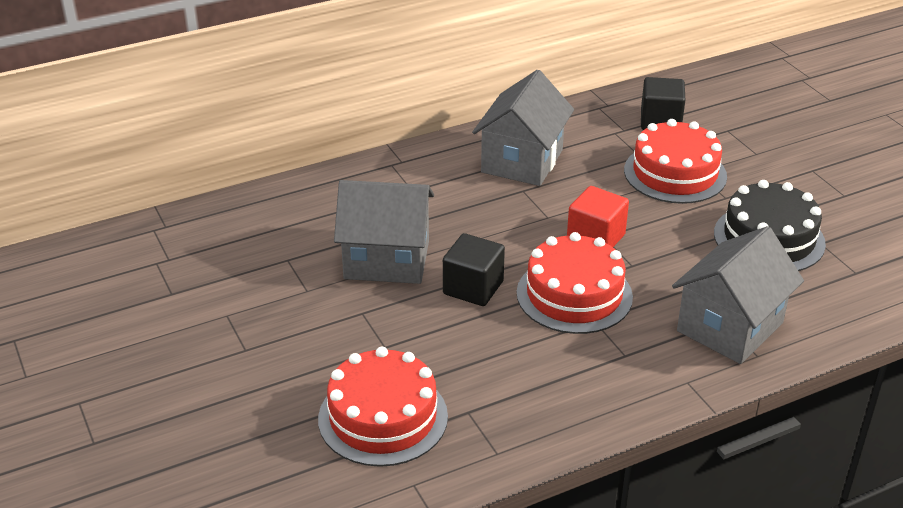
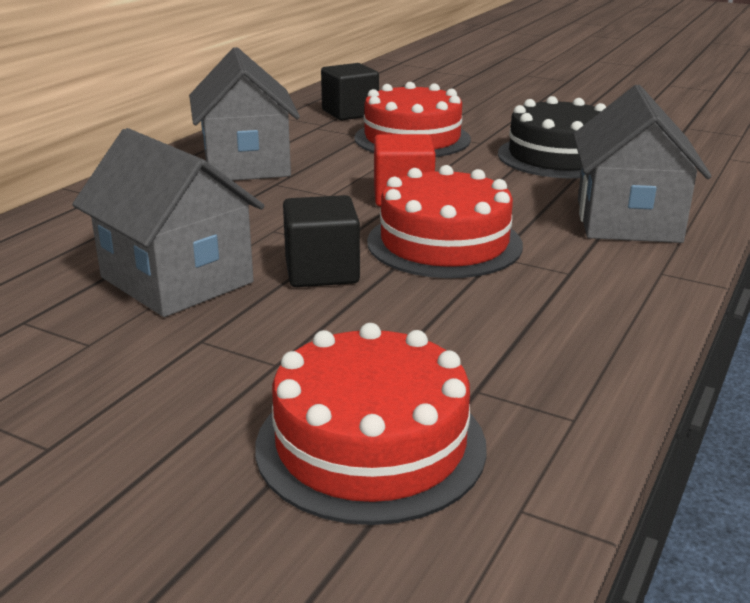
camera: 35 degrees left, 10 degrees down
(387, 260) = (176, 280): grey house -> grey house turned 75 degrees clockwise

